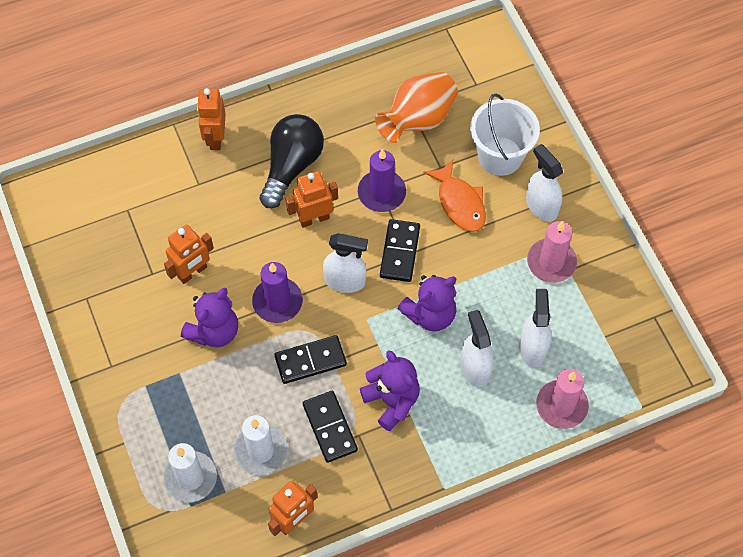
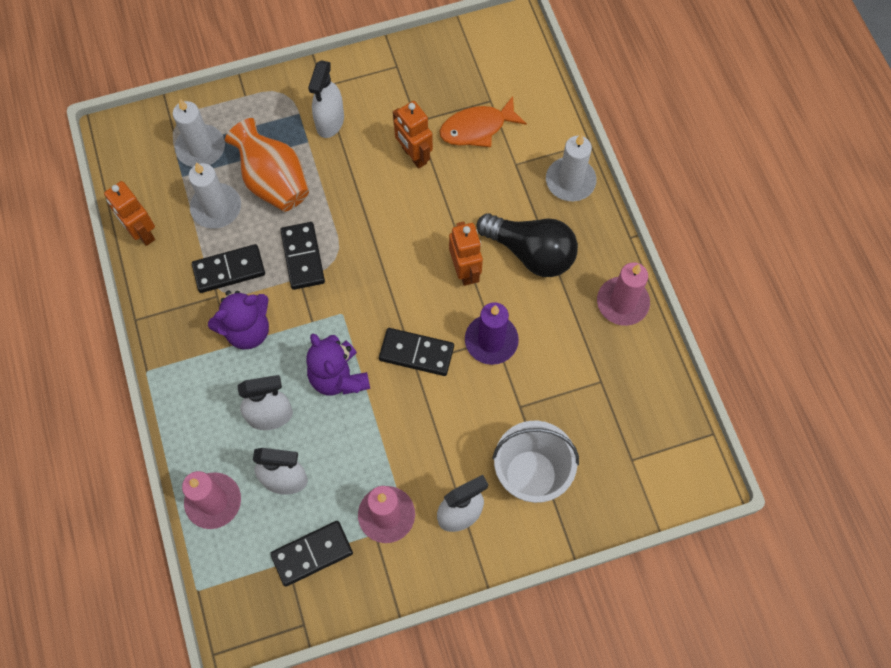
camera: 95 degrees right, 5 degrees up
(214, 331) = (347, 172): purple teddy bear -> none
(215, 138) = (570, 181): orange robot -> white candle
(277, 302) = (372, 230): purple candle -> none
(335, 94) = (622, 303): none -> pink candle
(345, 281) = (388, 296): white spray bottle -> white spray bottle (330, 122)
(418, 120) = (584, 388): orange vase -> orange vase (273, 182)
(460, 203) = (472, 423): orange fish -> orange fish (477, 128)
(594, 317) = (312, 553): none -> black domino

